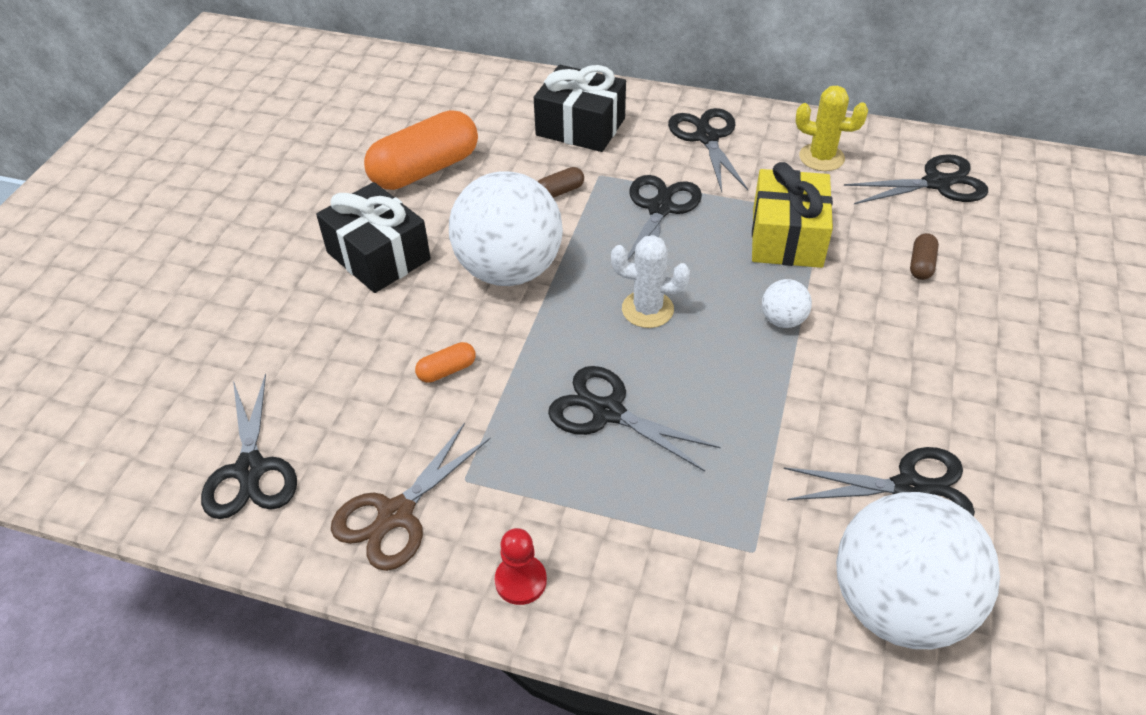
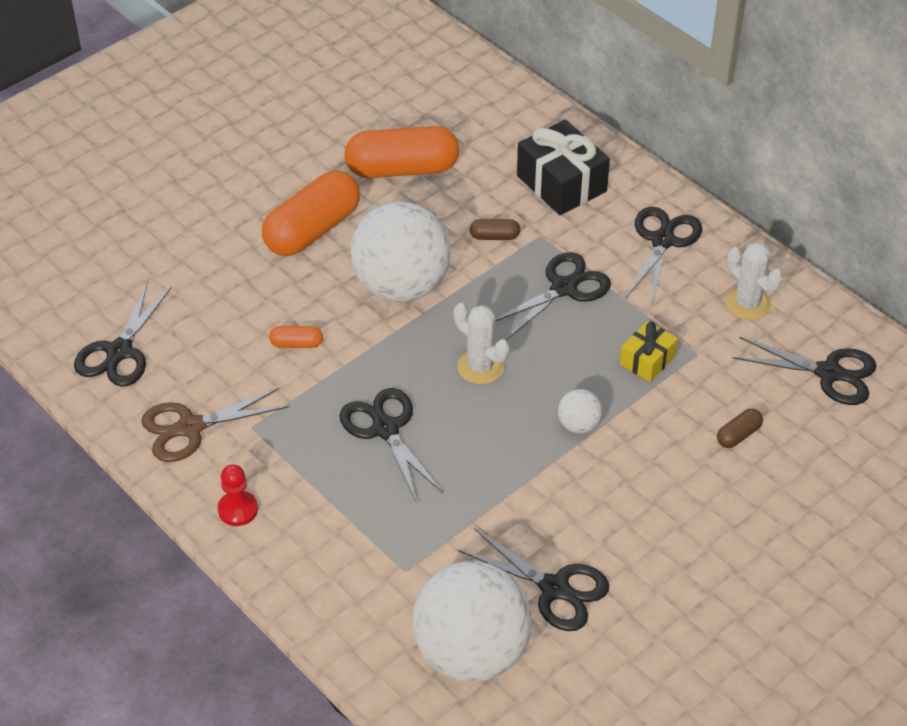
camera: 30 degrees right, 0 degrees up
(378, 256) = (312, 230): black gift -> orange capsule
(787, 237) = (647, 360): yellow gift -> yellow gift, size x0.57
(821, 157) = (747, 304): yellow cactus -> white cactus

